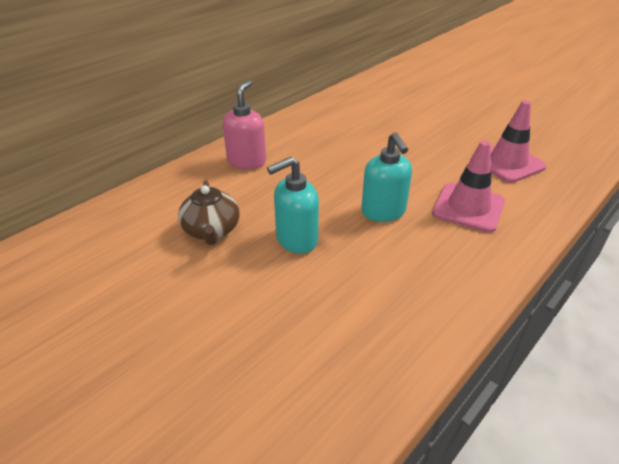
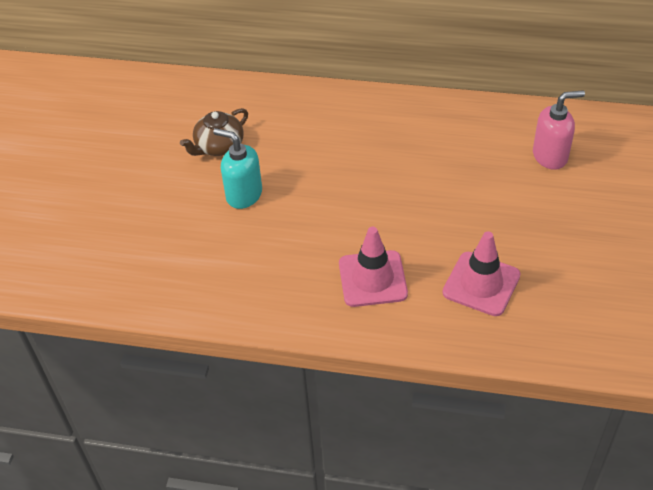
camera: 60 degrees right, 10 degrees up
(247, 161) = (321, 114): pink soap dispenser -> pink soap dispenser (550, 156)
(383, 212) = (320, 228): turquoise soap dispenser -> none

